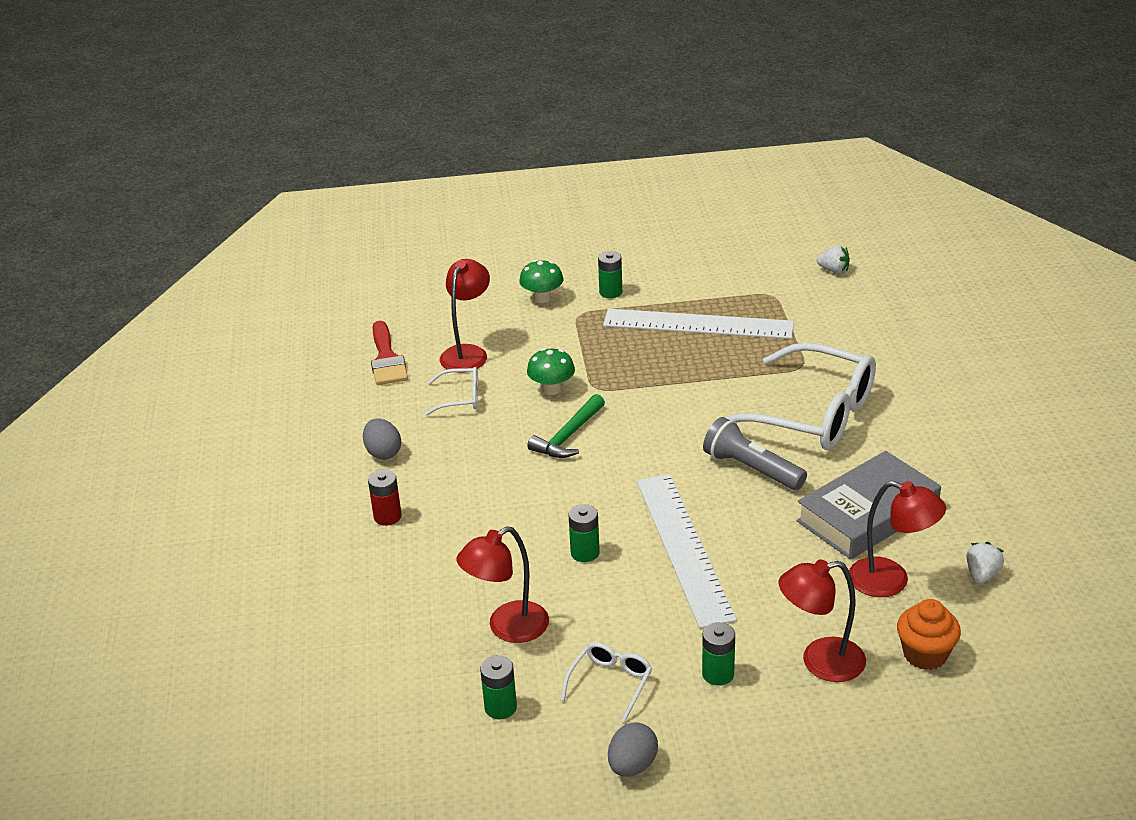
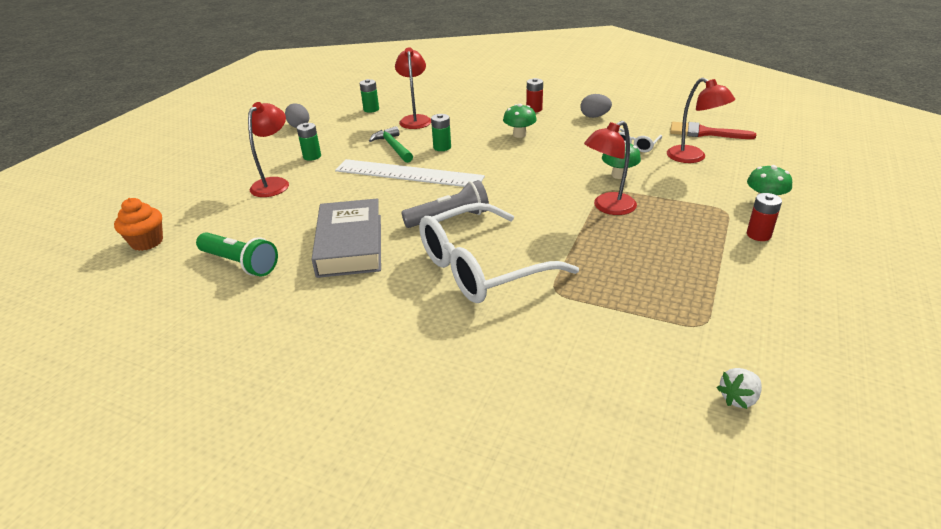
camera: 120 degrees right, 0 degrees up
(492, 498) = (519, 134): none -> green mushroom
(568, 436) = (556, 168): green hammer -> green hammer (393, 147)
(610, 292) = (758, 235): green battery -> red battery
(610, 683) = (347, 132): white glasses -> none
(698, 324) = (670, 261): white ruler -> none
(891, 581) = (287, 227): red lamp -> red lamp (608, 207)
(925, 654) = (227, 215): orange cupcake -> orange cupcake (147, 242)
(982, 575) = (240, 263): white strawberry -> green flashlight

